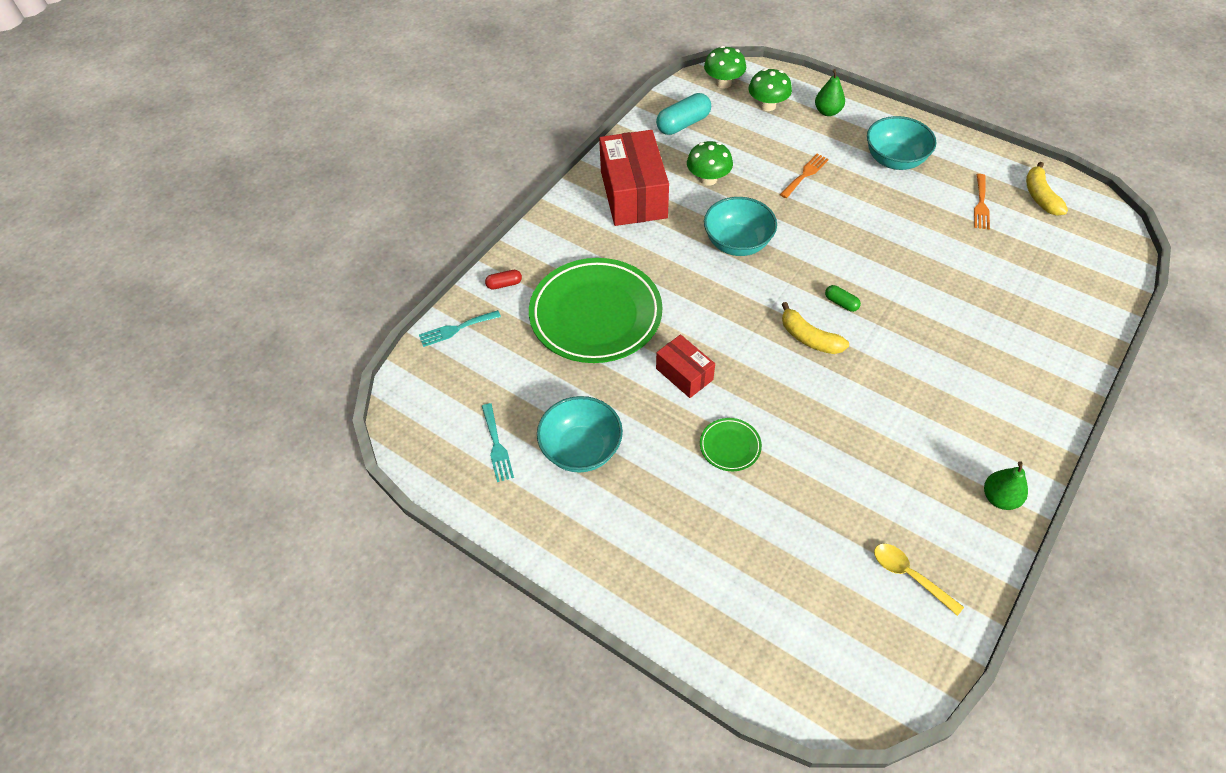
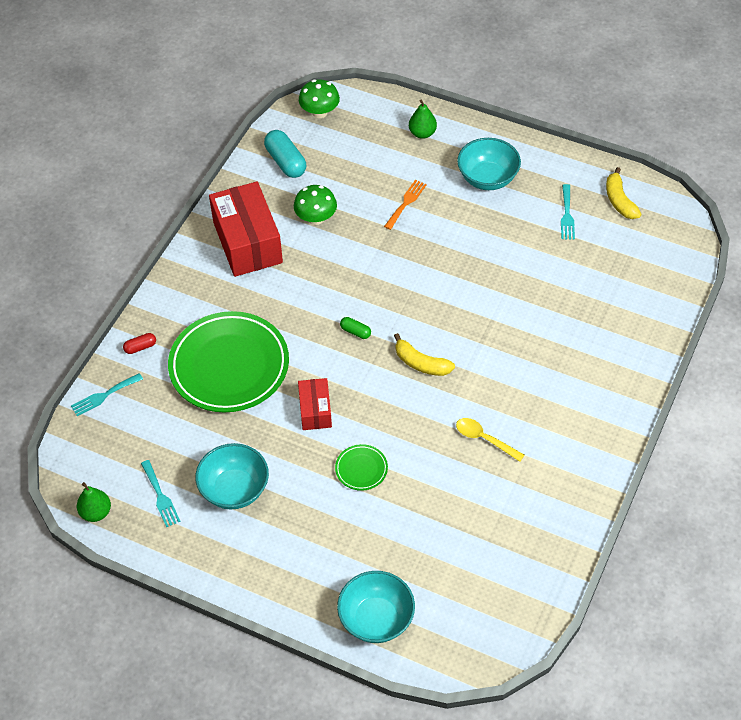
camera: 10 degrees left, 0 degrees up
(683, 124) = (286, 162): turquoise capsule -> turquoise capsule turned 75 degrees counterclockwise
(684, 374) = (315, 410): red box -> red box turned 45 degrees clockwise
(737, 243) = (349, 280): turquoise bowl -> turquoise bowl (376, 619)
(767, 105) = (364, 133): green mushroom -> none
(841, 303) = (447, 327): green capsule -> green capsule (355, 332)
(909, 576) = (515, 554): yellow spoon -> yellow spoon (484, 439)
(981, 204) = (567, 215): orange fork -> turquoise fork
(999, 498) = (585, 481): green pear -> green pear (96, 512)

